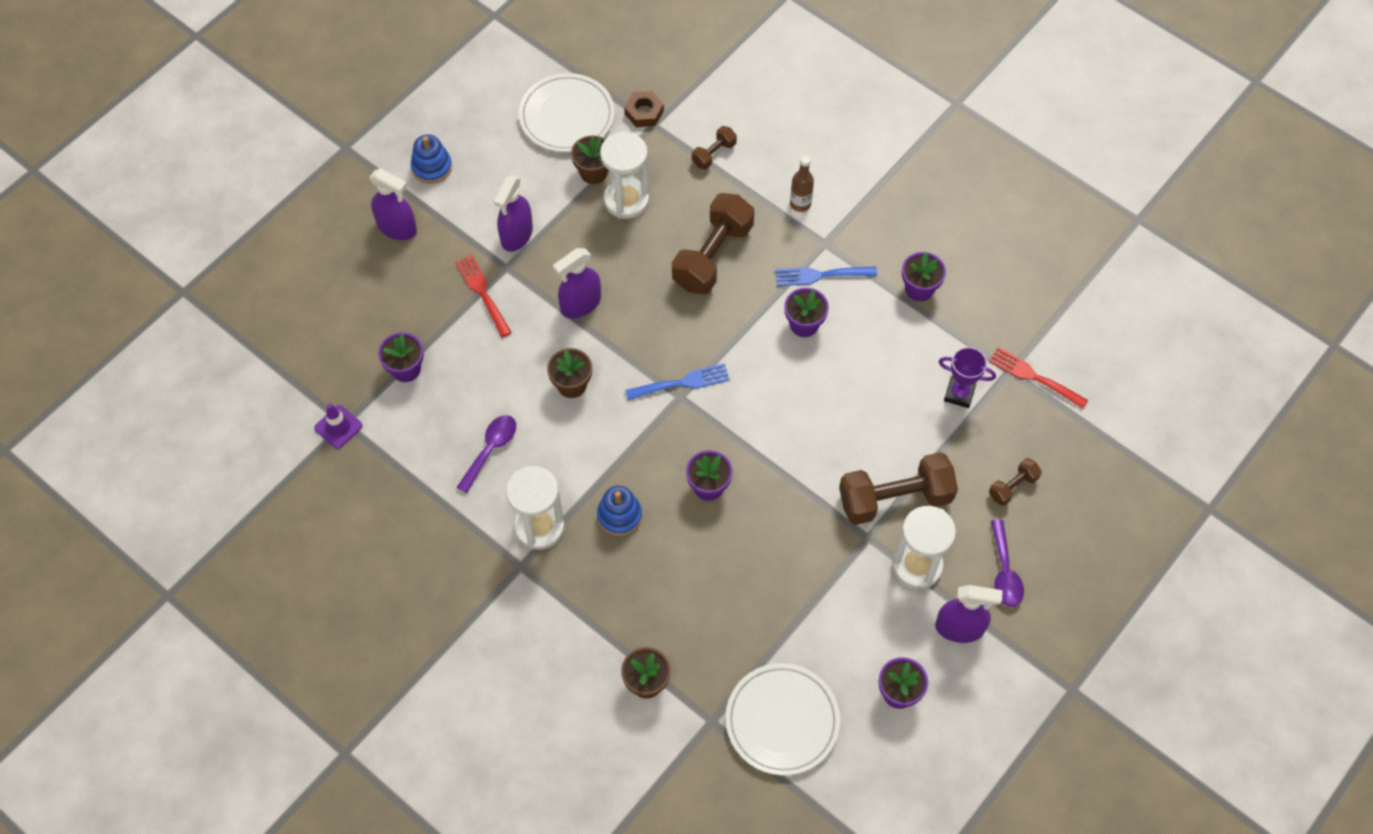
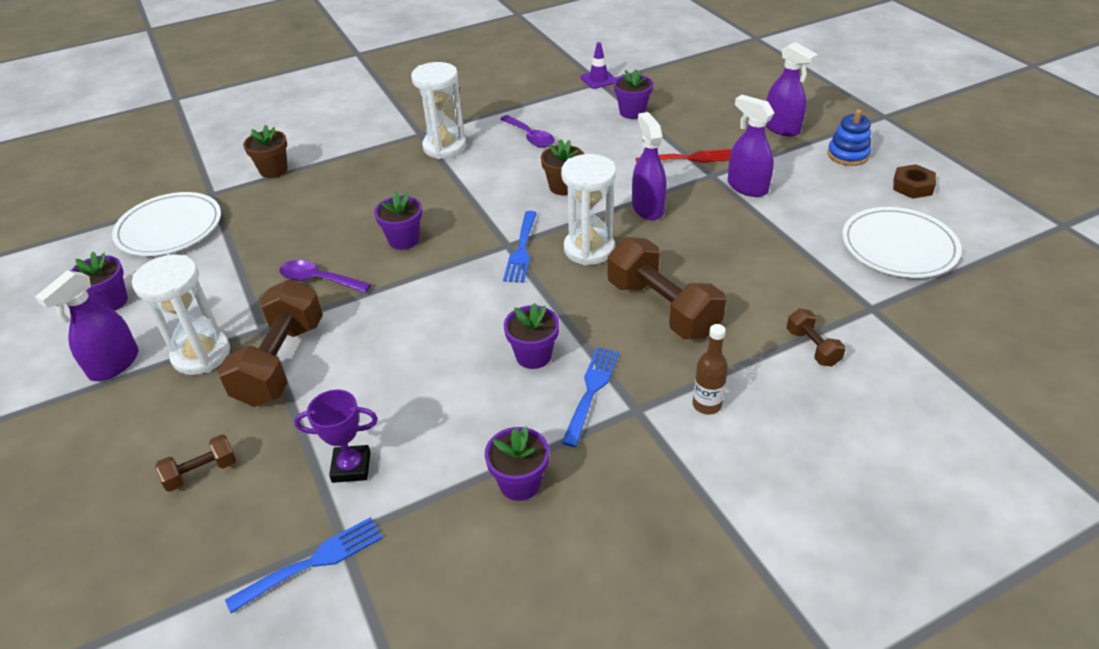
camera: 115 degrees right, 20 degrees down
(397, 227) = (781, 128): purple spray bottle -> purple spray bottle turned 90 degrees counterclockwise
(593, 172) = (811, 249): brown flower pot -> none
(619, 515) = (420, 186): blue stacking toy -> none
(626, 200) = (765, 263): white hourglass -> white hourglass (589, 249)
(644, 112) = (893, 305): brown nut -> brown nut (912, 186)
(959, 394) = (351, 467): purple trophy -> purple trophy turned 45 degrees clockwise
(1004, 571) = (125, 423): purple spoon -> purple spoon (319, 280)
(1013, 486) = (201, 472): brown dumbbell -> brown dumbbell turned 75 degrees clockwise
(1034, 377) = (312, 563): red fork -> blue fork

